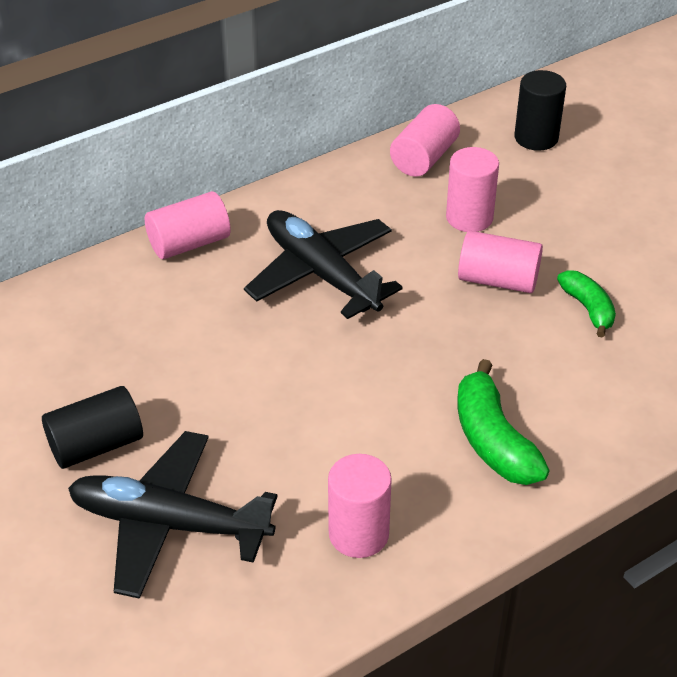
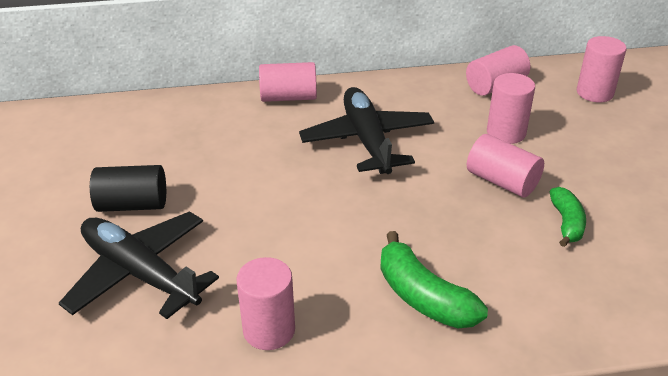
camera: 25 degrees right, 5 degrees down
(493, 440) = (423, 297): green banana -> green banana turned 45 degrees counterclockwise
(536, 138) = (594, 93): black cylinder -> pink cylinder

